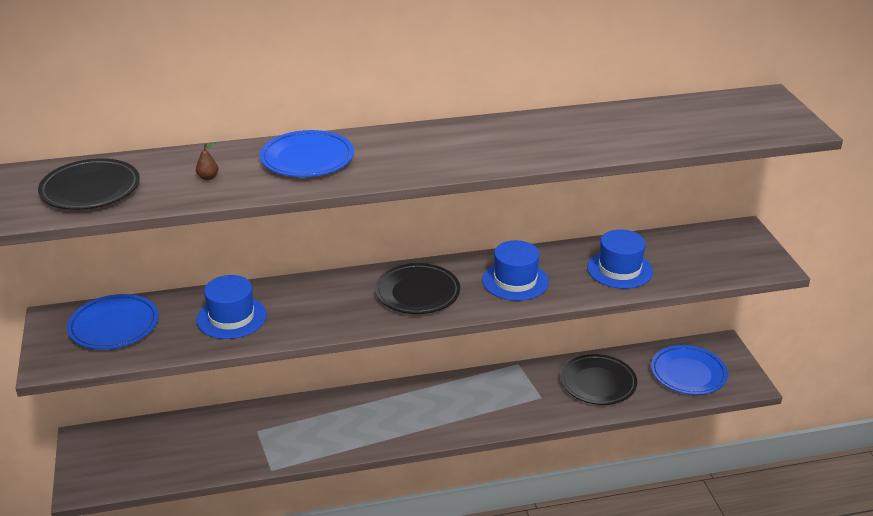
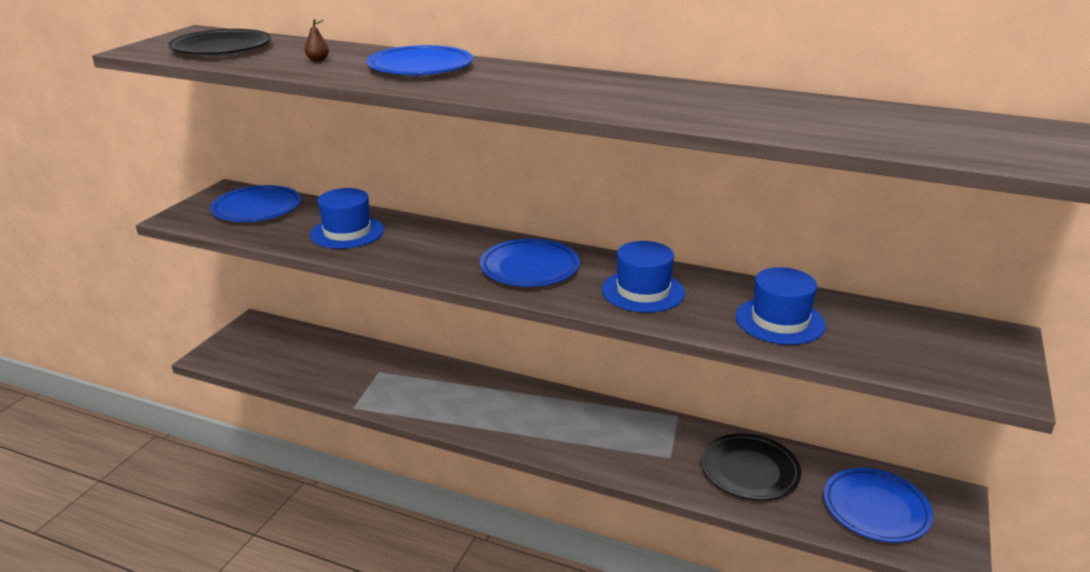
camera: 35 degrees right, 5 degrees down
(417, 293) = (529, 268): black plate -> blue plate

